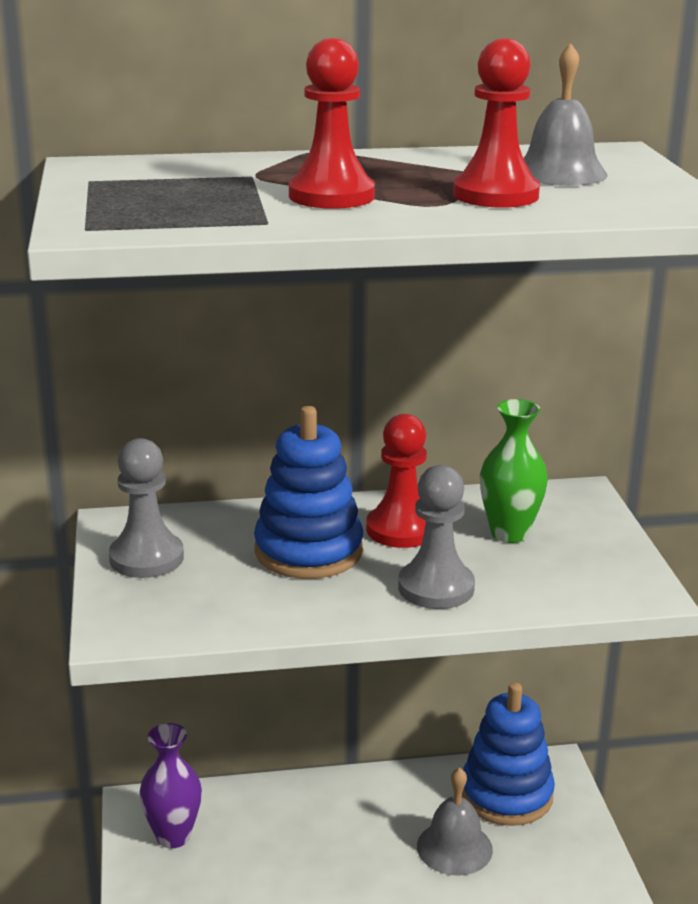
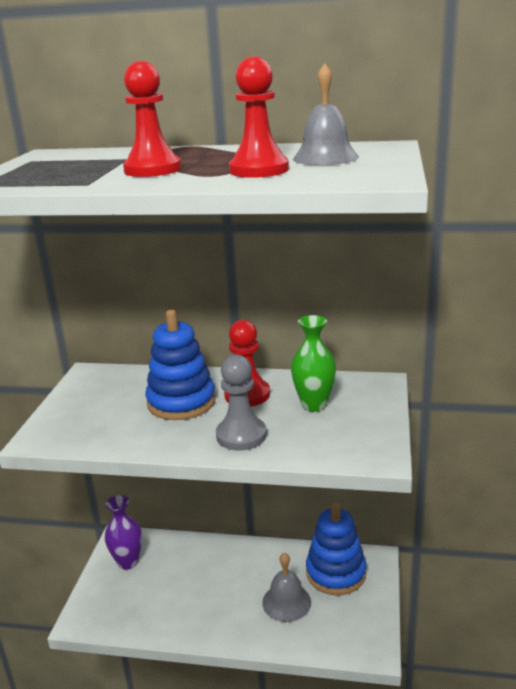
camera: 20 degrees right, 0 degrees up
(146, 558) = (87, 395): grey pawn -> none

